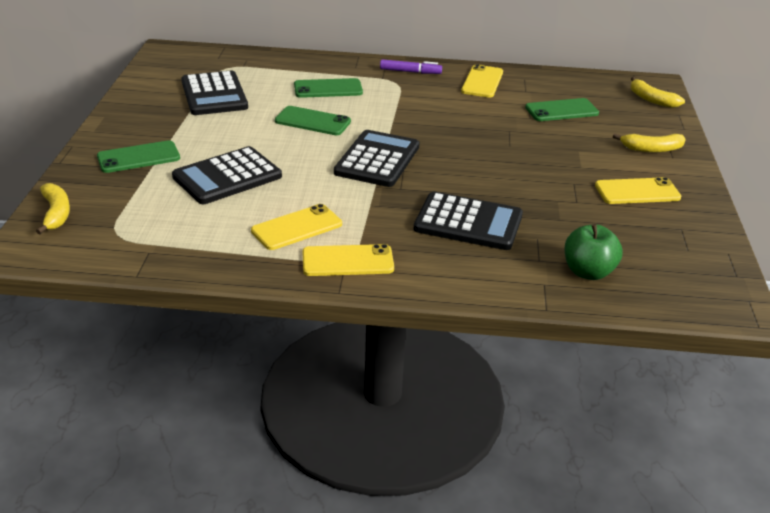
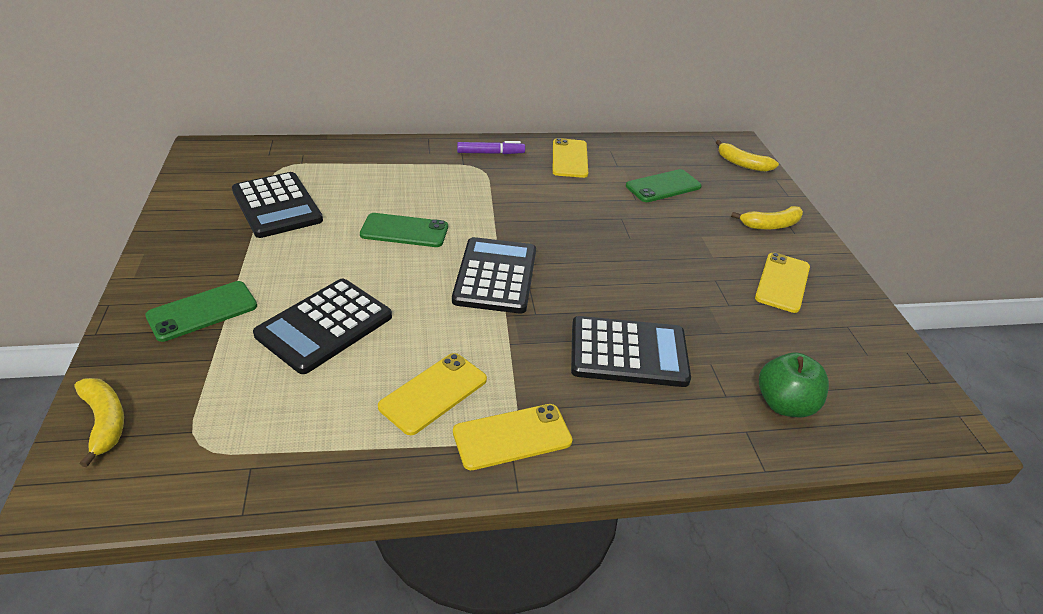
camera: 15 degrees left, 5 degrees up
(328, 89) = (408, 184): green phone -> none
(637, 191) = (782, 282): yellow phone -> yellow phone turned 45 degrees counterclockwise

